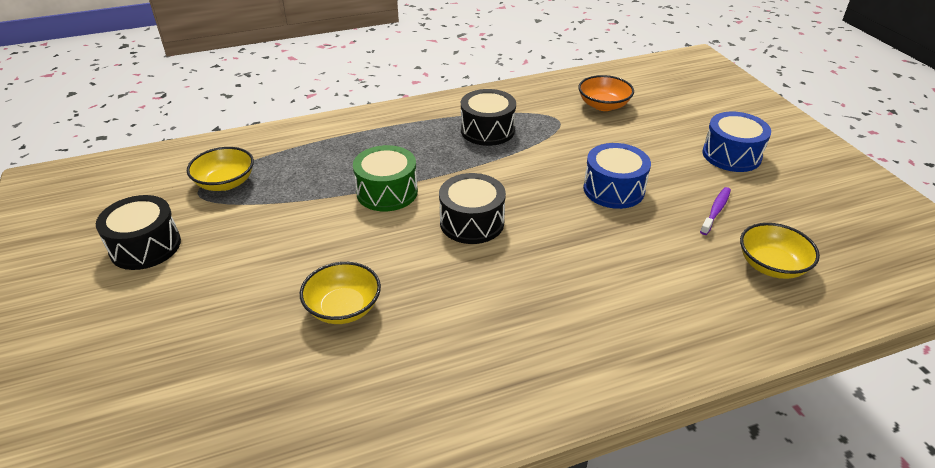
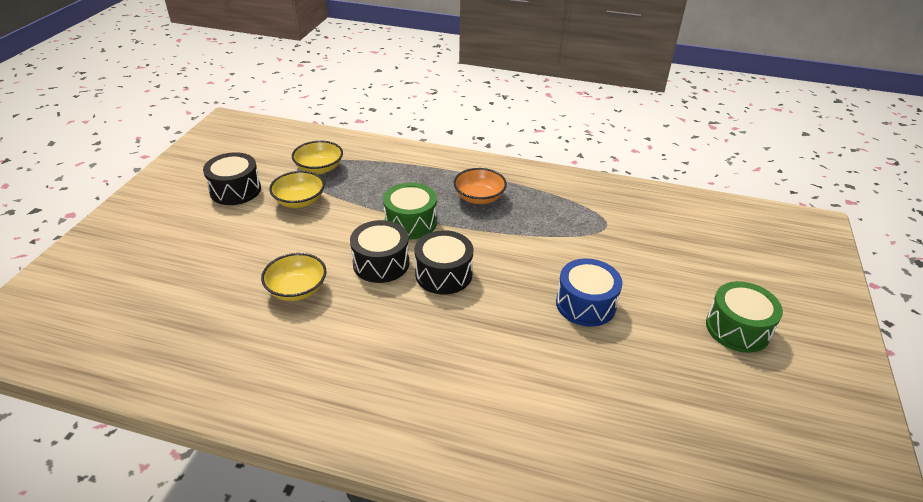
camera: 35 degrees right, 0 degrees up
(487, 130) = (536, 208): black drum -> black drum (381, 263)
(603, 105) = (663, 229): orange bowl -> orange bowl (479, 197)
(715, 211) = (658, 369): purple toothbrush -> none
(731, 155) = (737, 328): blue drum -> green drum
(771, 265) = (652, 443): yellow bowl -> yellow bowl (299, 201)

